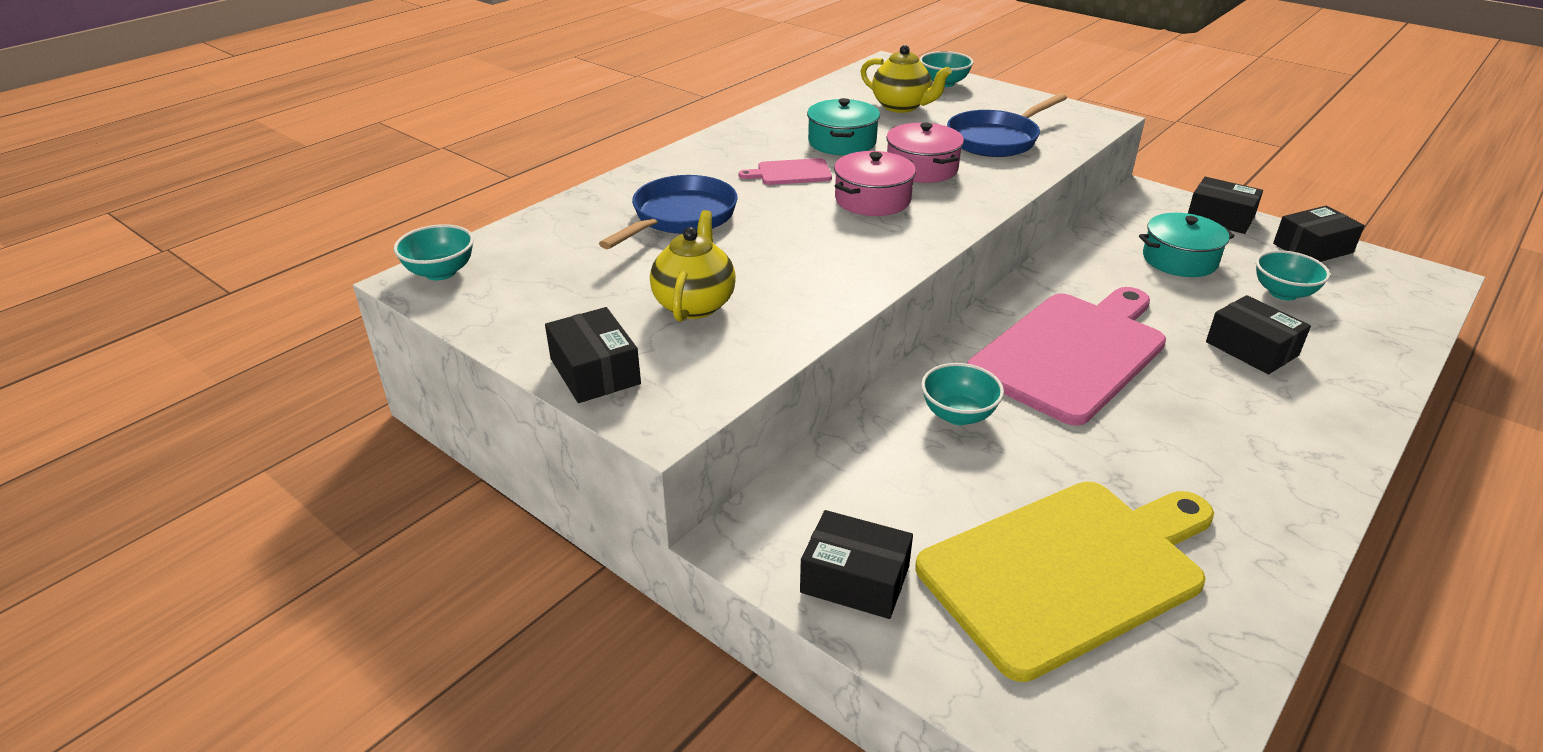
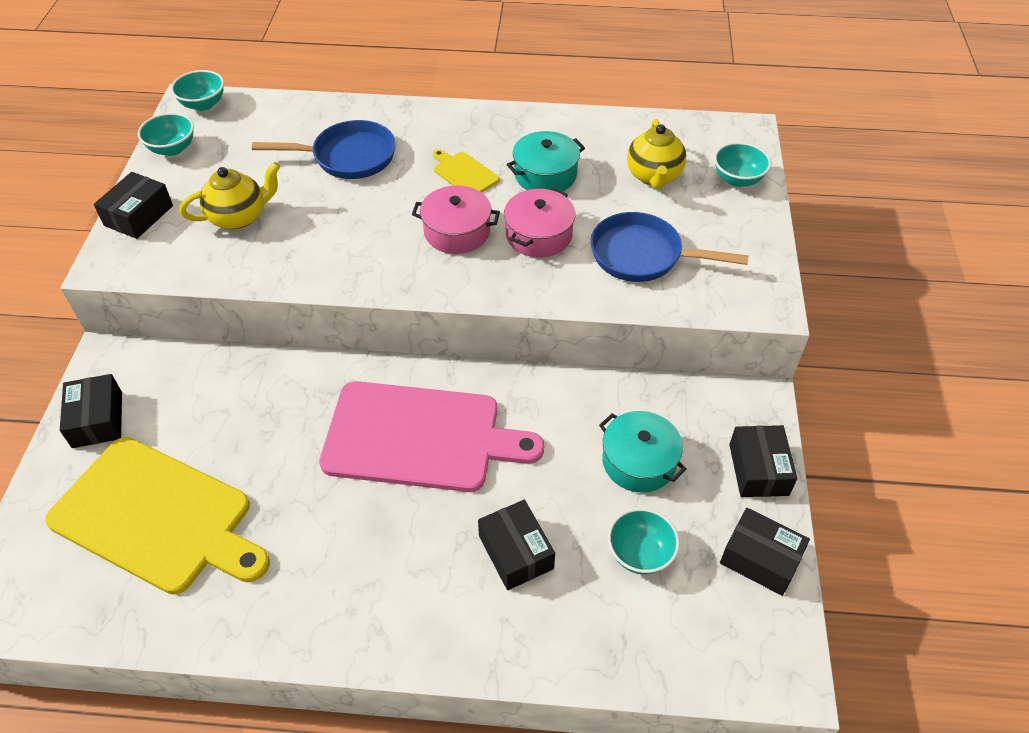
camera: 55 degrees right, 15 degrees up
(790, 173) = (464, 173): pink cutting board -> yellow cutting board
(958, 415) = (292, 402): turquoise bowl -> turquoise bowl (172, 149)
(1251, 348) = (516, 552): black box -> black box turned 45 degrees counterclockwise

